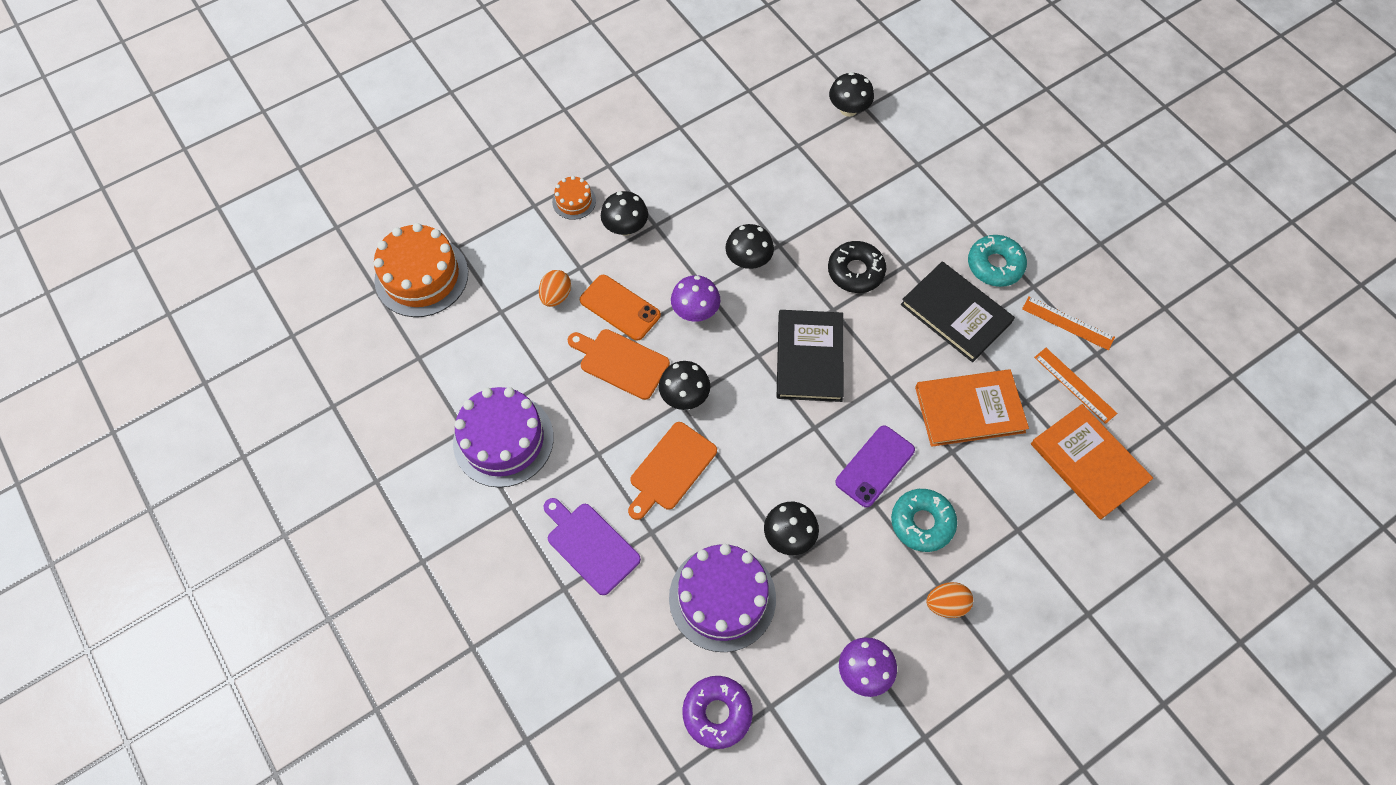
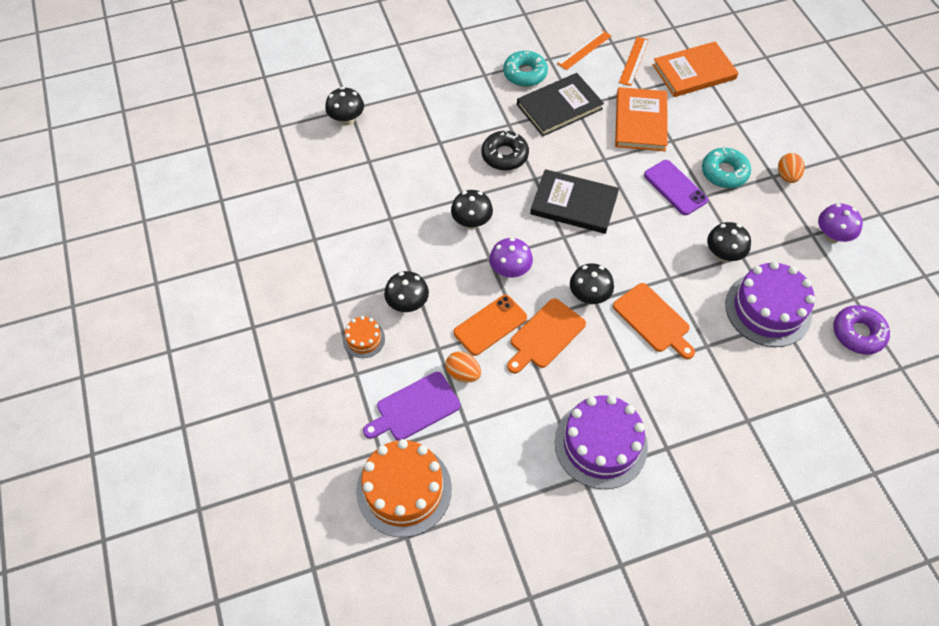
camera: 75 degrees left, 5 degrees down
(590, 545) = (712, 393): purple cutting board -> purple cutting board (415, 408)
(1074, 385) = (634, 61): orange ruler -> orange ruler turned 45 degrees counterclockwise

